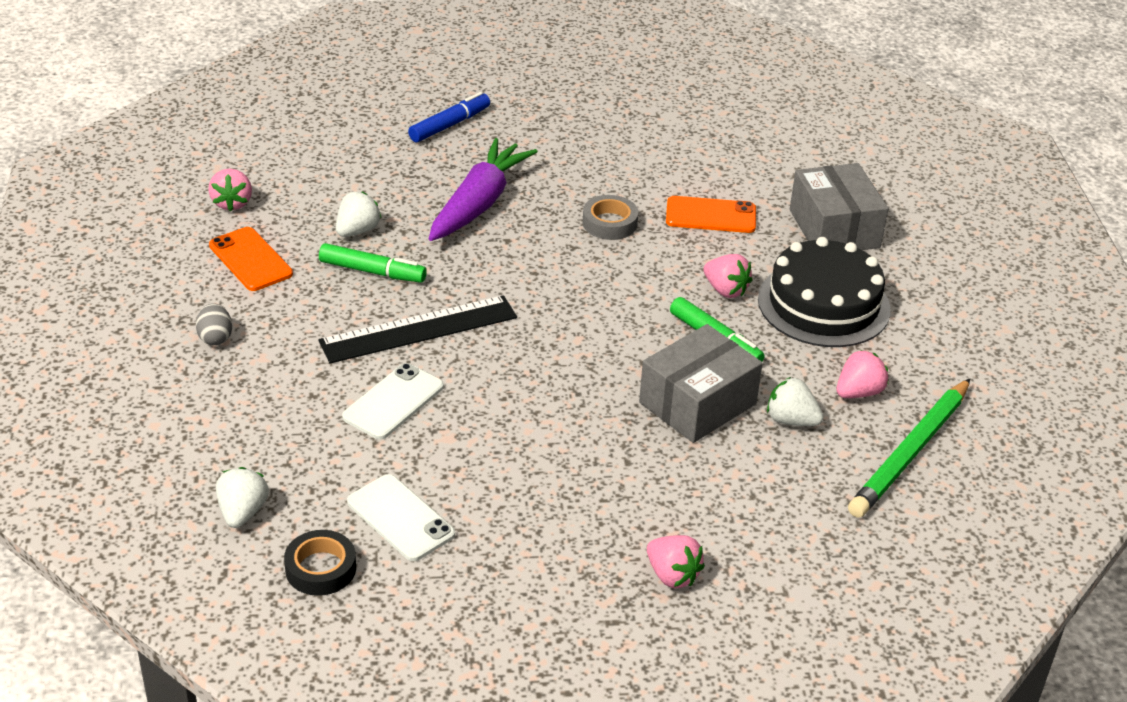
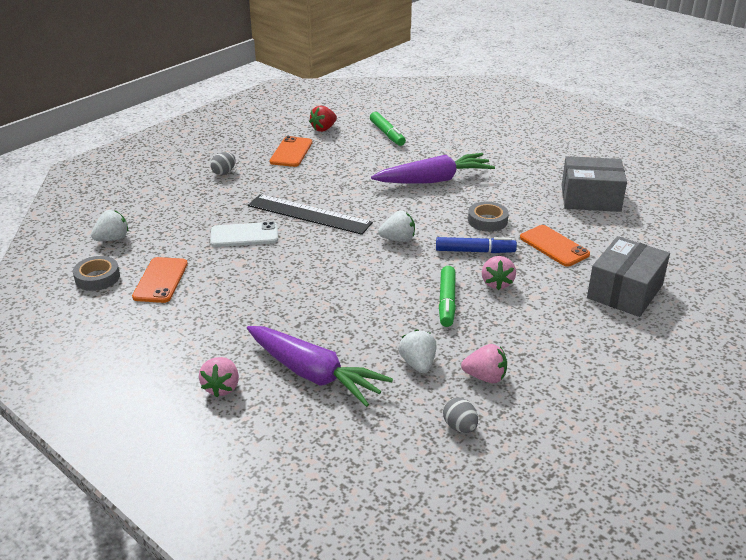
camera: 50 degrees right, 5 degrees down
(232, 203) = (323, 129): pink strawberry -> red strawberry
(320, 568) = (97, 278): black tape -> grey tape
(357, 230) = (356, 163): white strawberry -> white strawberry (398, 239)
(372, 271) = (332, 182): green marker -> green marker (387, 134)
(400, 518) = (160, 280): white phone -> orange phone
(449, 125) = (480, 143): blue marker -> blue marker (474, 251)
(697, 403) = (382, 323): grey box -> grey box (590, 198)
(727, 498) = (314, 374): none -> purple carrot
(823, 304) = (546, 323): black cake -> none
(909, 452) = (460, 427): green pencil -> grey egg

